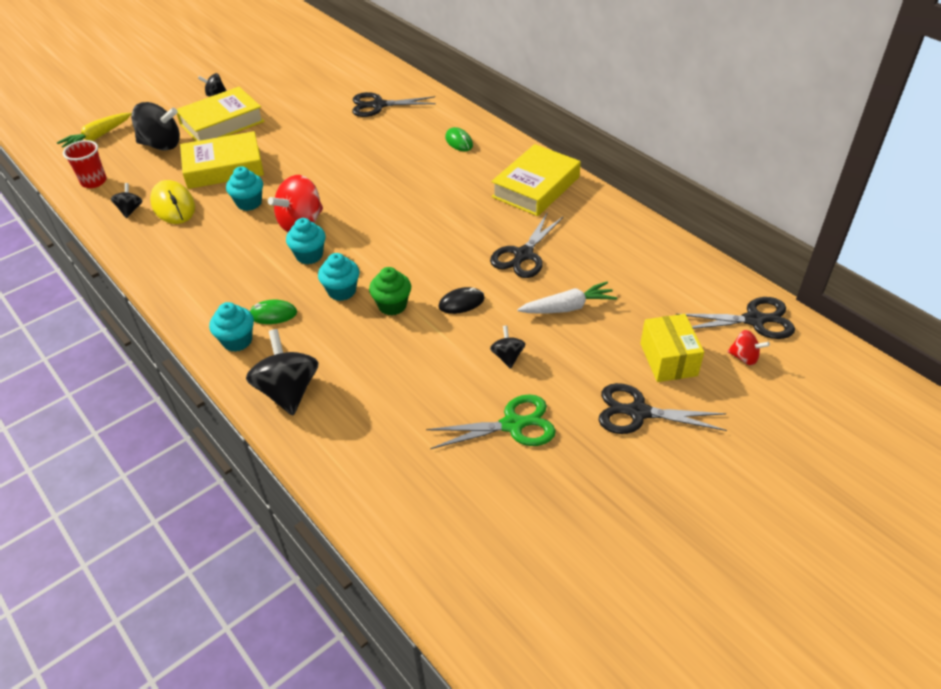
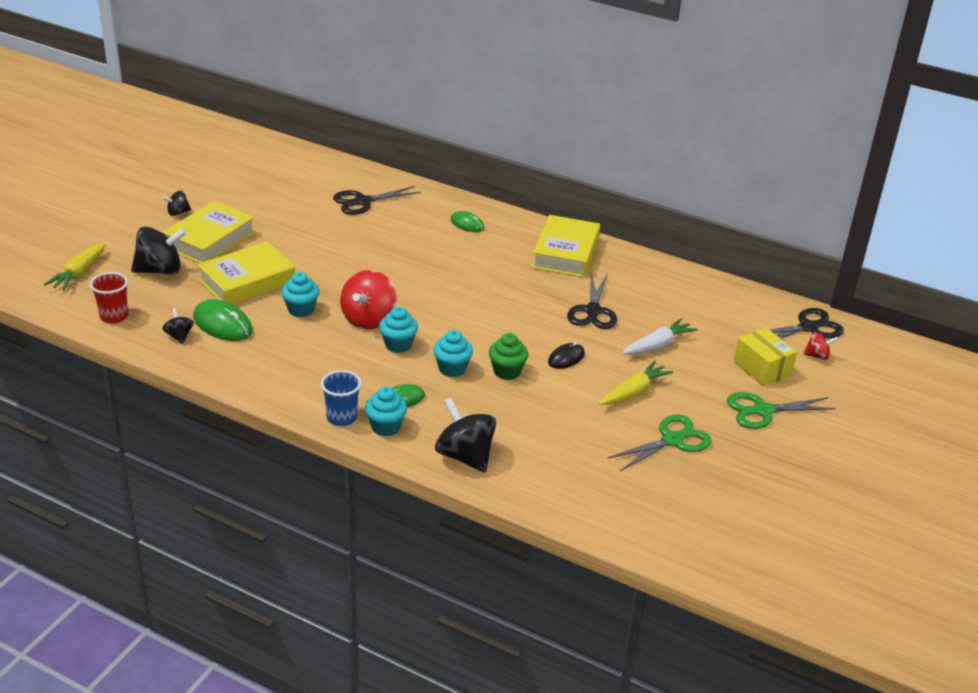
camera: 25 degrees left, 10 degrees down
(173, 205) = (222, 324): yellow mouse -> green mouse
(205, 322) = (341, 417): none -> blue cup
(507, 356) = (634, 392): black spinning top -> yellow carrot
(638, 412) = (763, 411): black scissors -> green scissors

